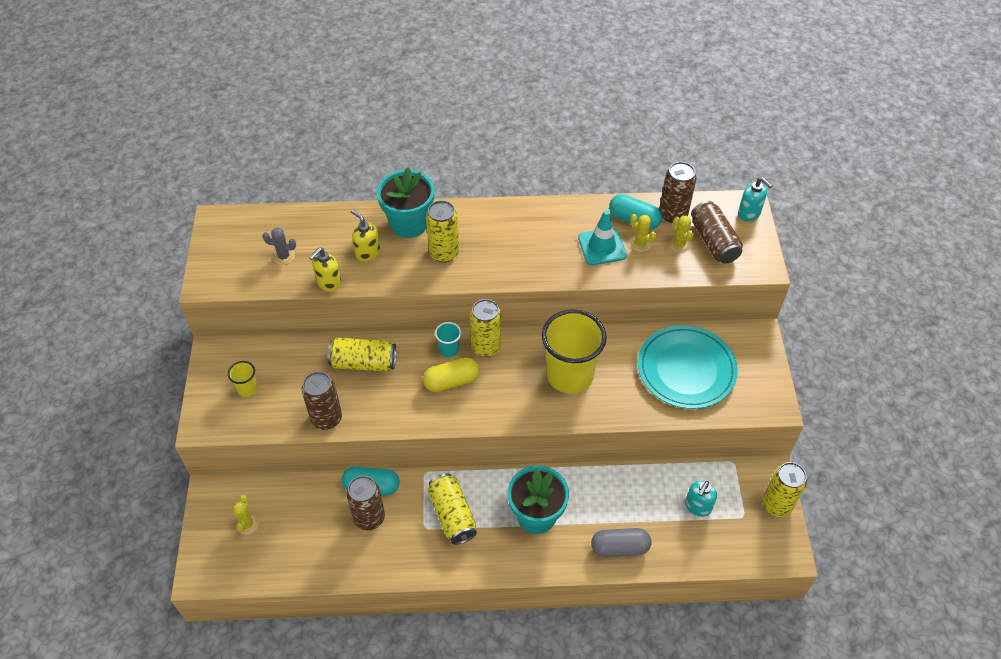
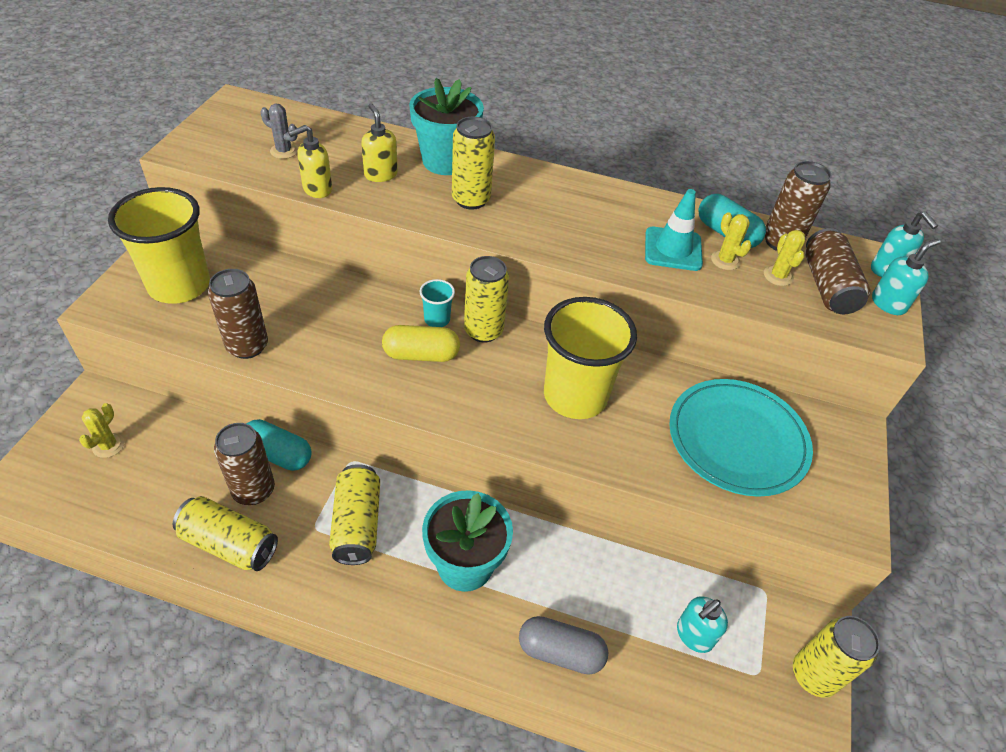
camera: 15 degrees right, 5 degrees down
(247, 388) = (179, 285): yellow cup -> yellow cup, size x2.32
(363, 363) = (328, 301): yellow can -> yellow can (229, 544)
(756, 242) = (888, 304): none -> turquoise soap dispenser

